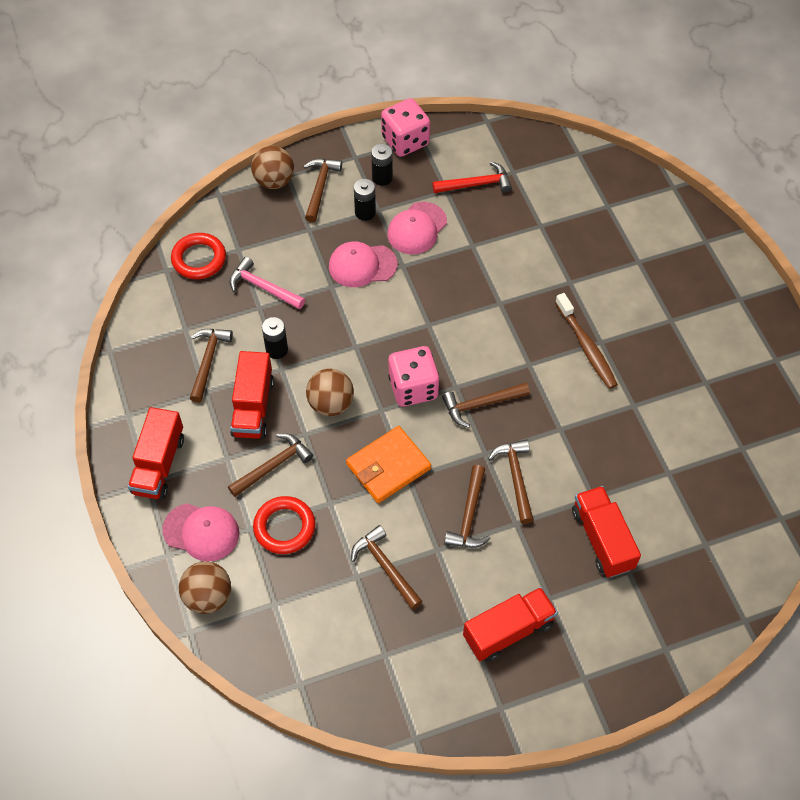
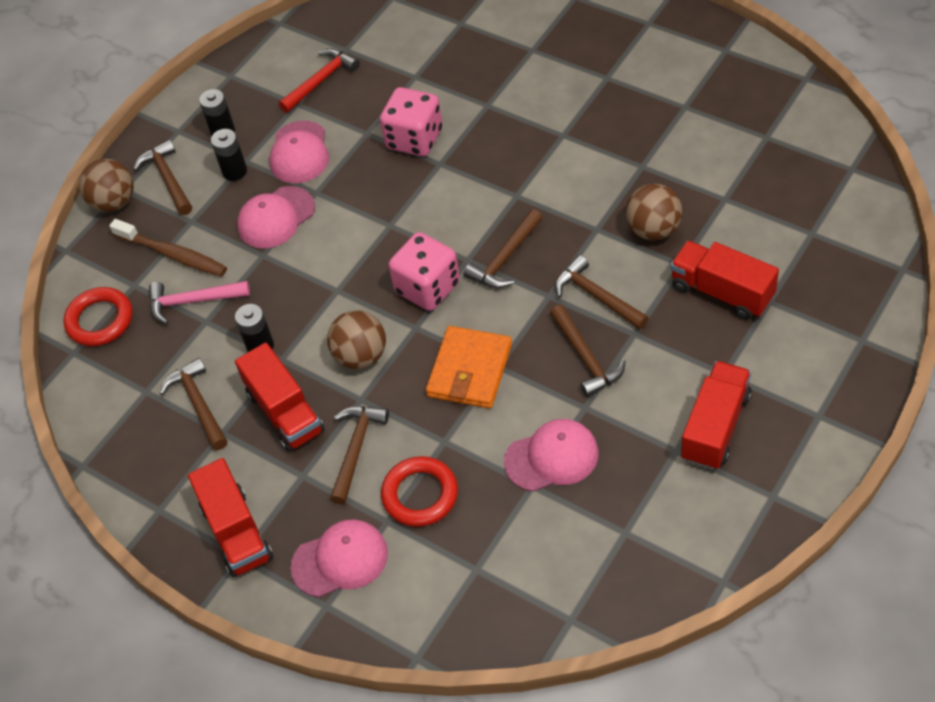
camera: 30 degrees left, 5 degrees down
(208, 596) = (404, 612): brown ball -> brown ball (653, 229)
(385, 567) = (552, 457): brown hammer -> pink cap
(405, 141) = (216, 87): pink dice -> pink dice (414, 139)
(586, 347) = (554, 147): brown toothbrush -> brown toothbrush (173, 254)

